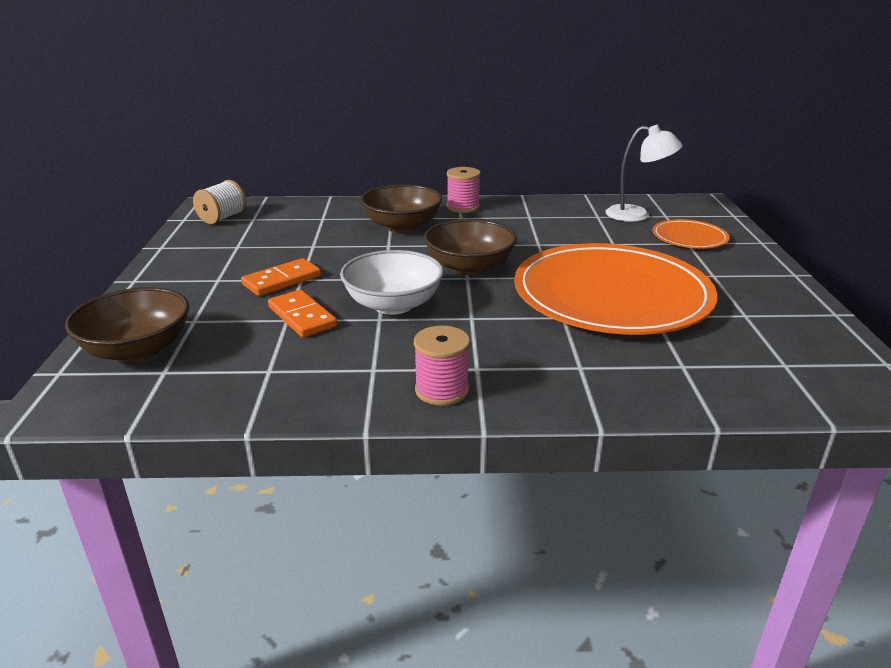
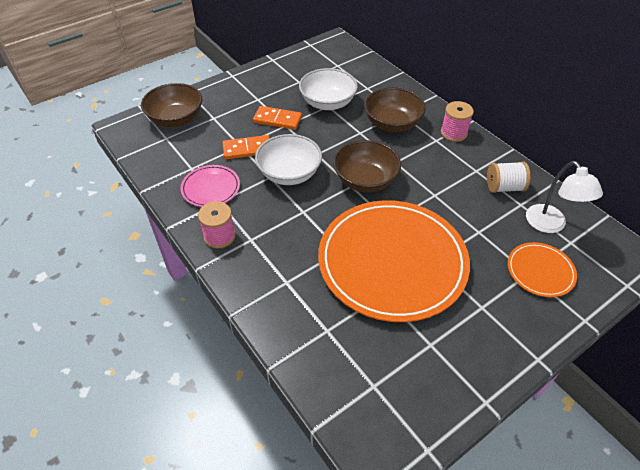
camera: 55 degrees right, 20 degrees up
(222, 218) = (326, 55): white spool -> white spool (504, 187)
(302, 317) = (247, 149): orange domino -> orange domino turned 60 degrees clockwise
(308, 244) = (328, 103): none -> white bowl
(335, 367) = (210, 188): none -> pink plate

